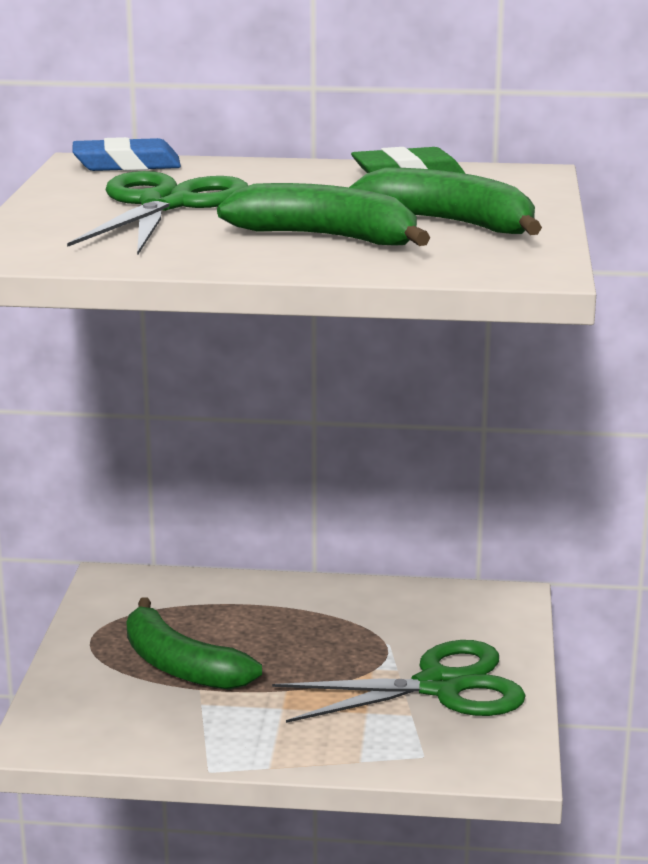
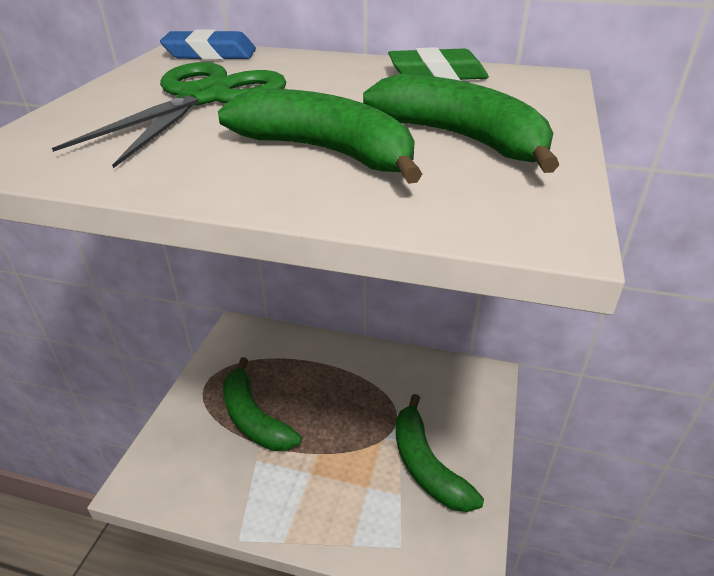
camera: 10 degrees right, 15 degrees up
(440, 686) = (426, 465): green scissors -> green banana

